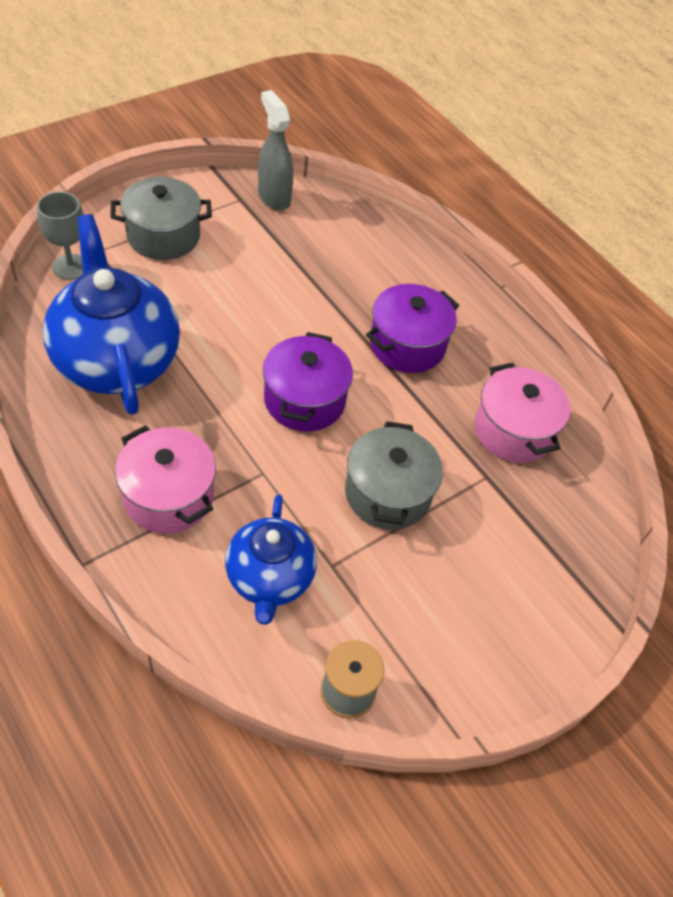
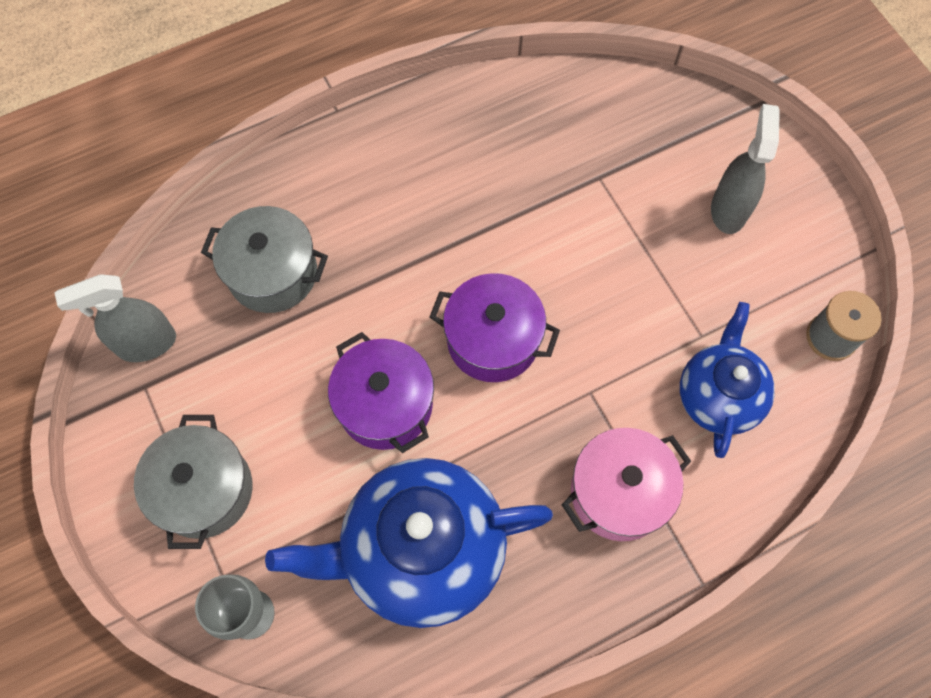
camera: 75 degrees left, 15 degrees up
(269, 579) = (718, 396): blue teapot -> blue teapot turned 90 degrees counterclockwise
(387, 494) = (618, 272): grey pot -> grey pot (273, 273)
(407, 345) = (418, 222): purple pot -> purple pot (385, 405)
(479, 592) = (728, 209): none -> grey spray bottle
(513, 430) = (542, 141): pink pot -> none

